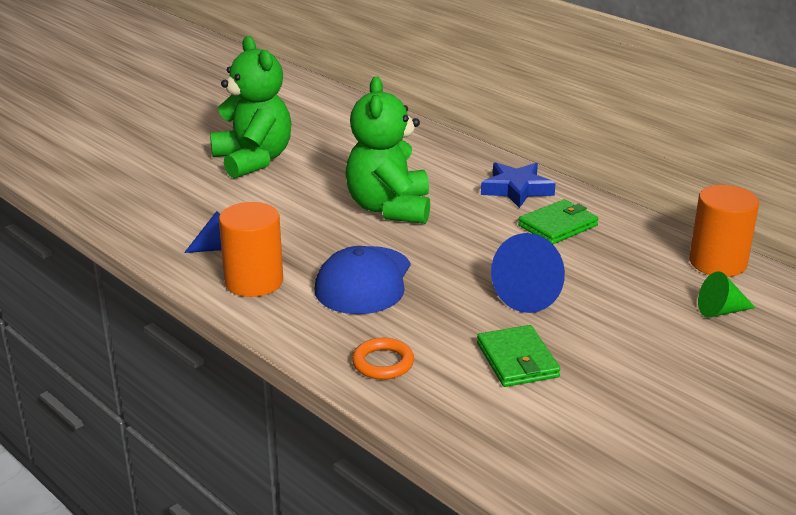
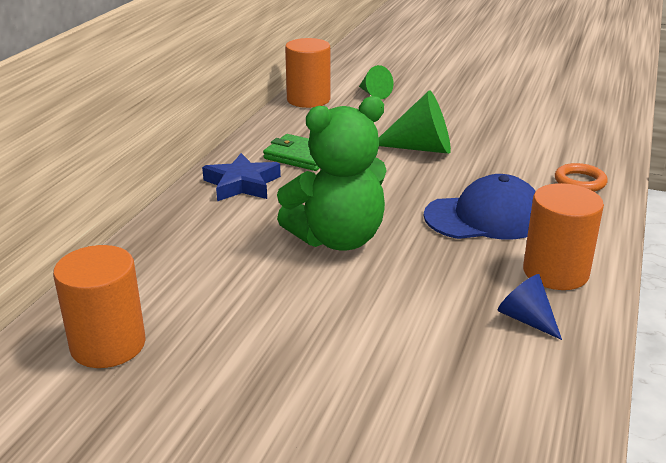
camera: 115 degrees left, 0 degrees up
(253, 160) = (285, 380): green teddy bear -> none
(338, 122) = (108, 345): none -> orange cylinder
(517, 360) = (510, 140): green wallet -> none
(534, 294) = (421, 148): blue cone -> green cone

